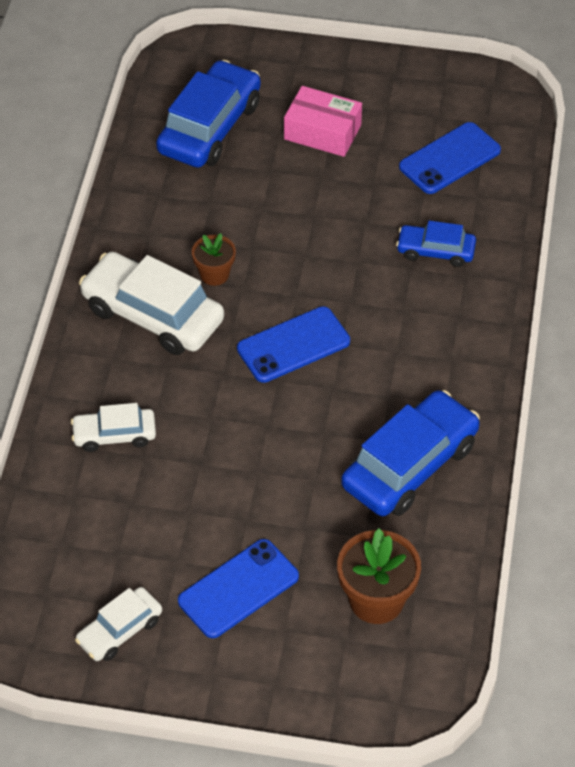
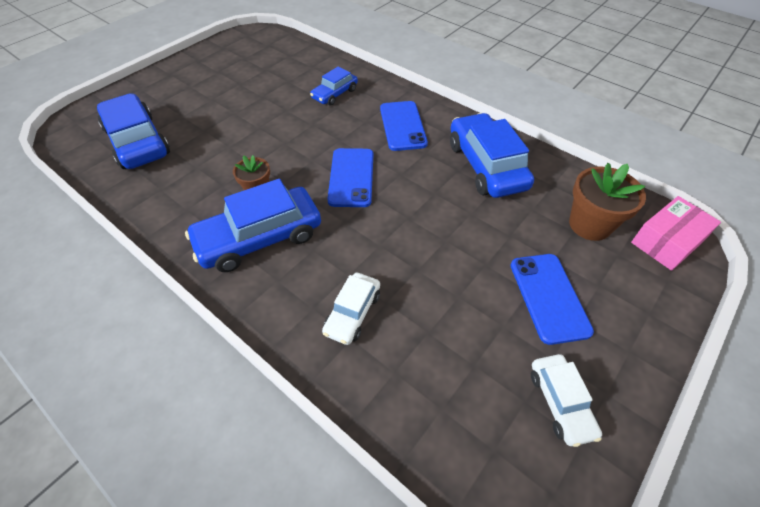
camera: 60 degrees left, 0 degrees up
(153, 314) = (259, 238): white car -> blue car
(322, 132) = (202, 99): pink box -> pink box (667, 241)
(449, 159) = (276, 65): blue phone -> blue phone (402, 126)

